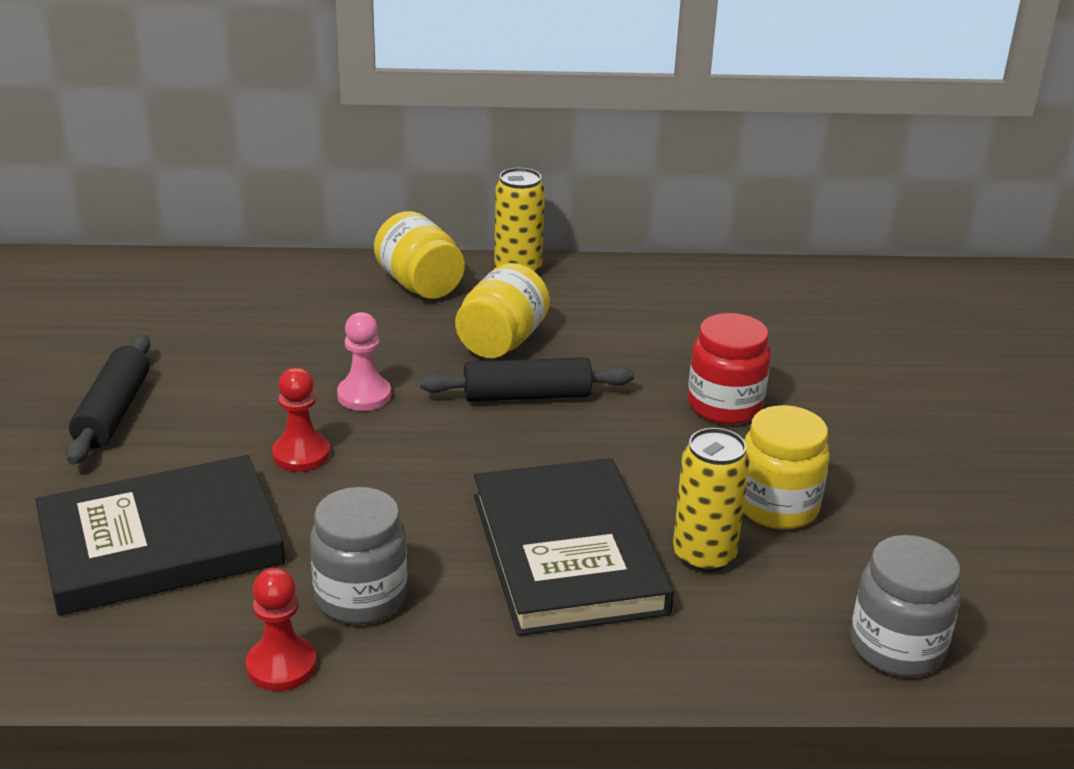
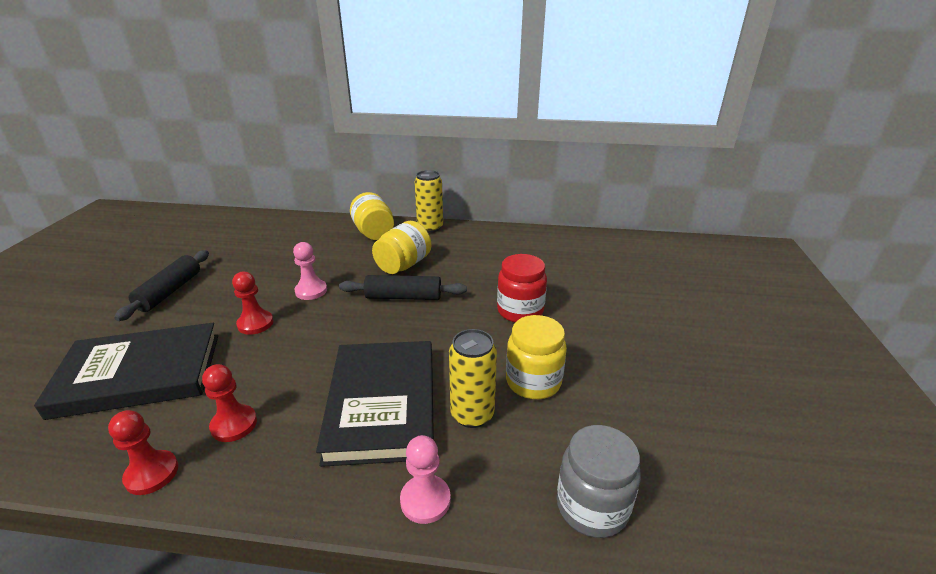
camera: 10 degrees right, 0 degrees up
(361, 597) = (234, 424): grey jar -> red pawn
(680, 660) = (425, 500): none -> pink pawn

